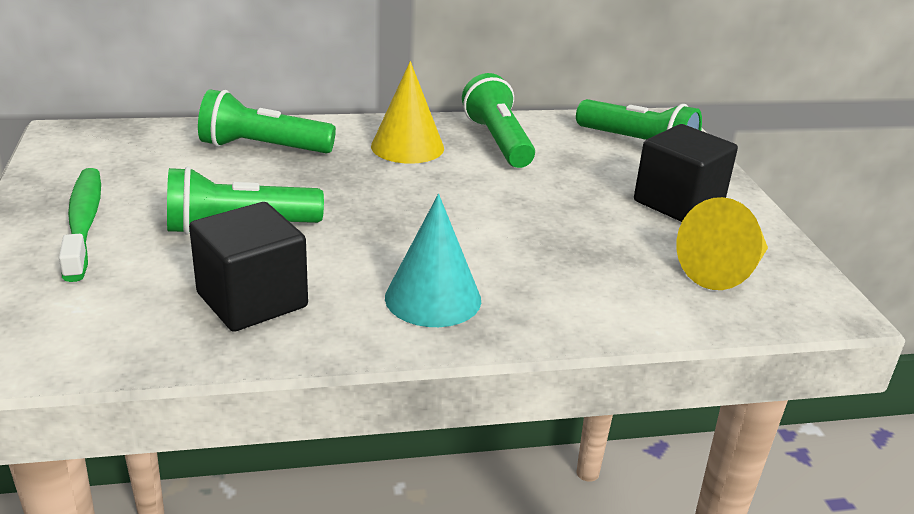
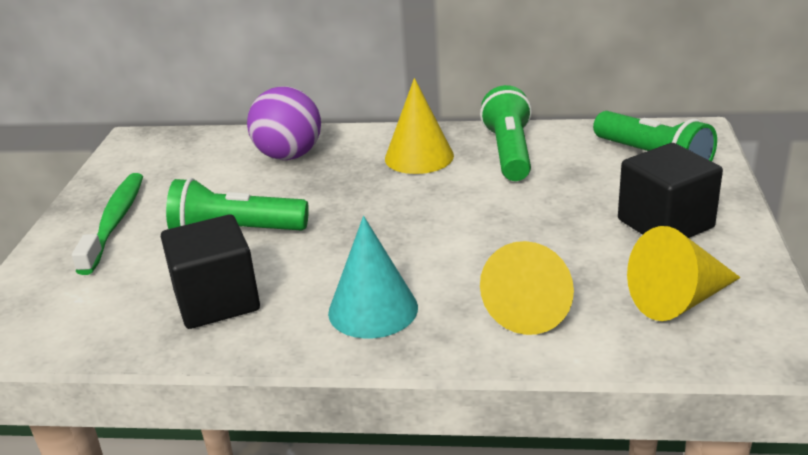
camera: 20 degrees right, 0 degrees up
(262, 148) = (289, 156): green flashlight -> purple ball
(593, 285) = (532, 307): none -> yellow cone

